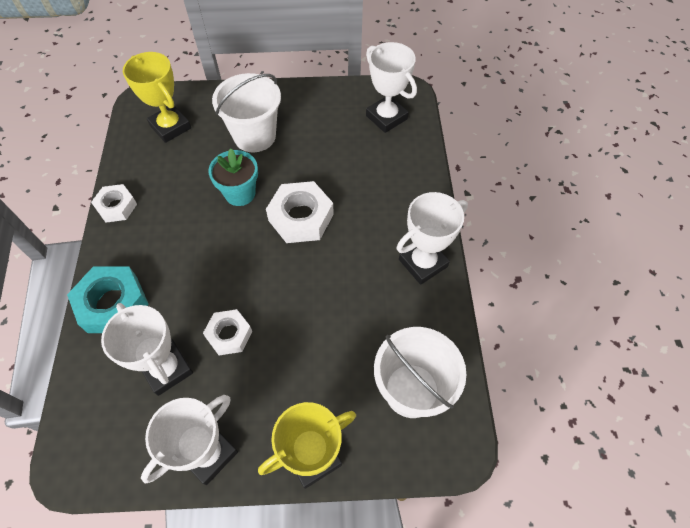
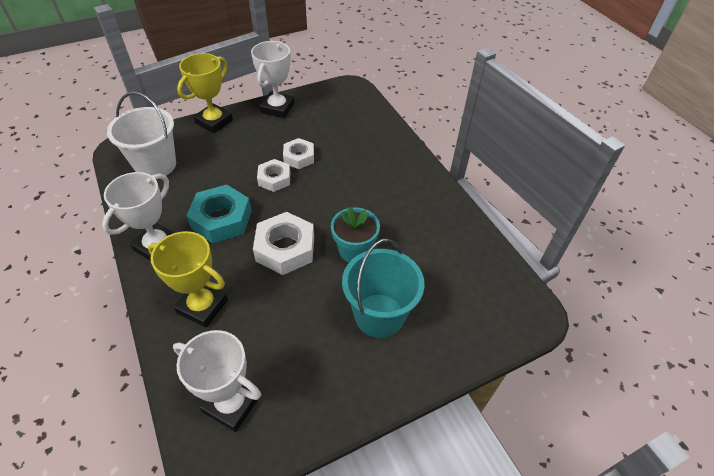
camera: 155 degrees right, 10 degrees down
(113, 304) = (392, 149): turquoise nut -> turquoise nut (221, 219)
(116, 206) = (451, 205): white nut -> white nut (274, 179)
(167, 369) = (328, 131): white trophy -> none
(170, 127) = (474, 293): yellow trophy -> yellow trophy (202, 306)
(254, 136) = (379, 315): white bucket -> turquoise bucket

